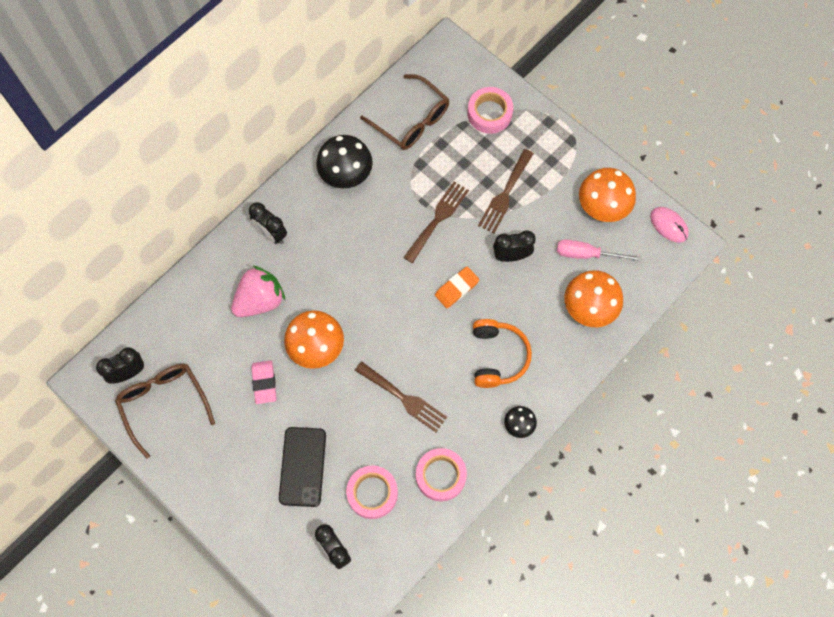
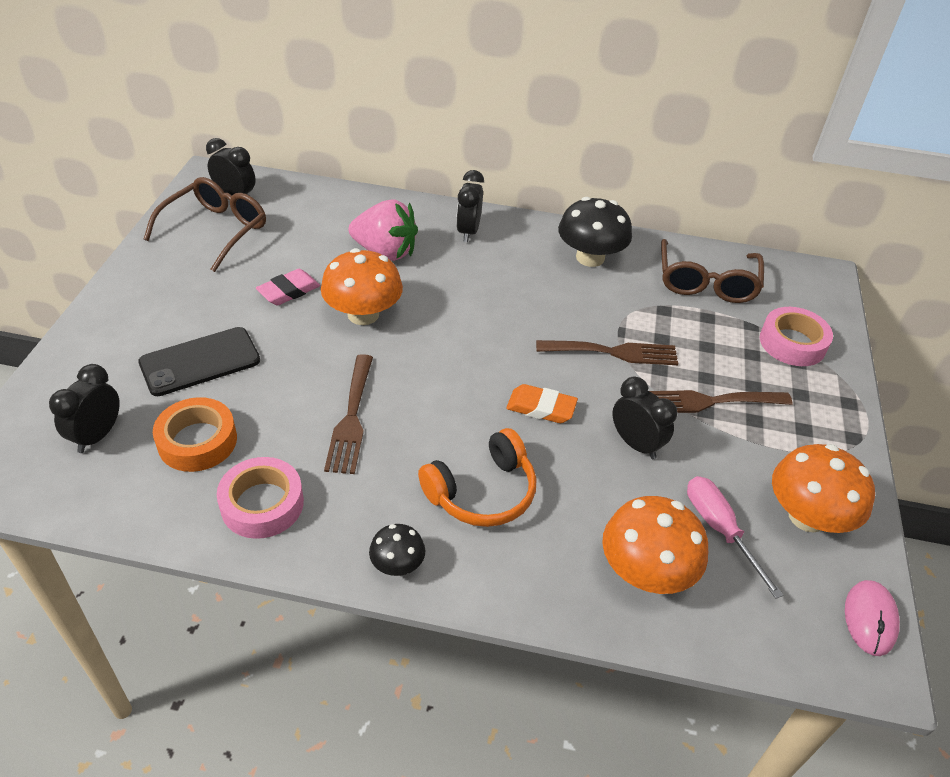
camera: 55 degrees right, 25 degrees down
(372, 493) = (197, 441): pink tape -> orange tape

